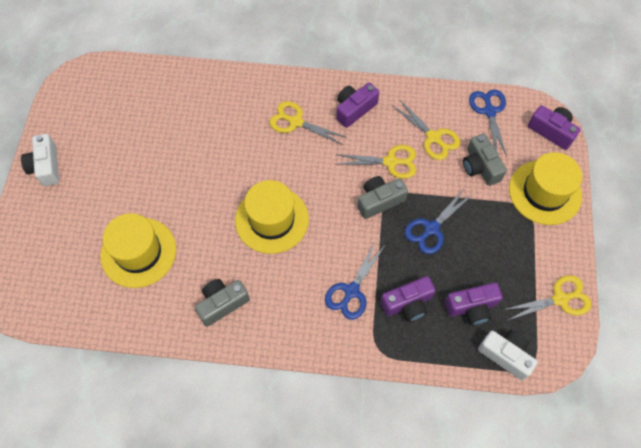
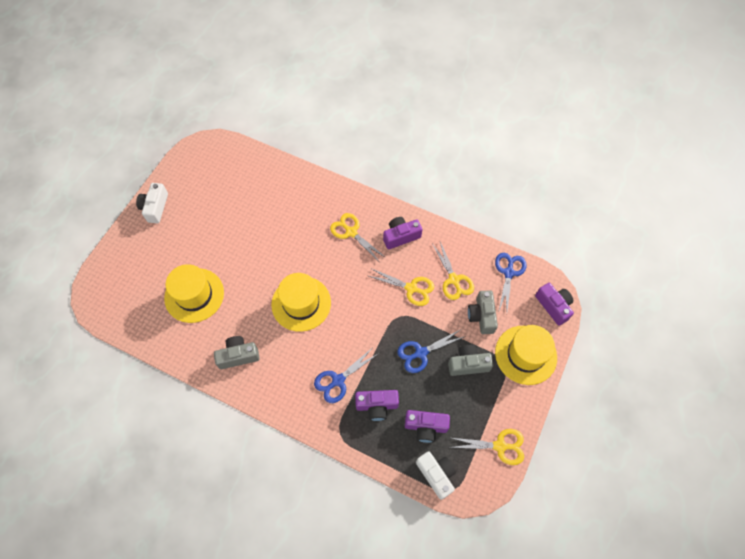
camera: 20 degrees right, 0 degrees up
(379, 201) = (389, 316): grey camera -> grey camera (468, 364)

